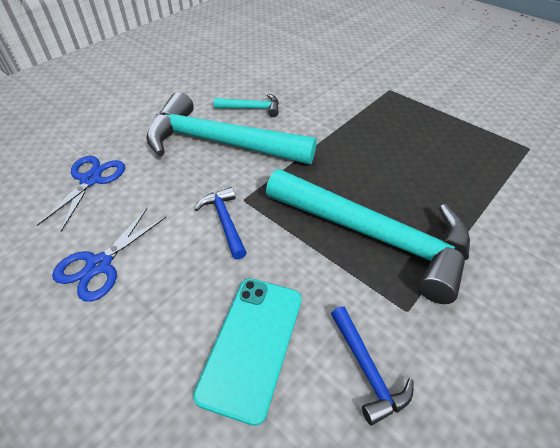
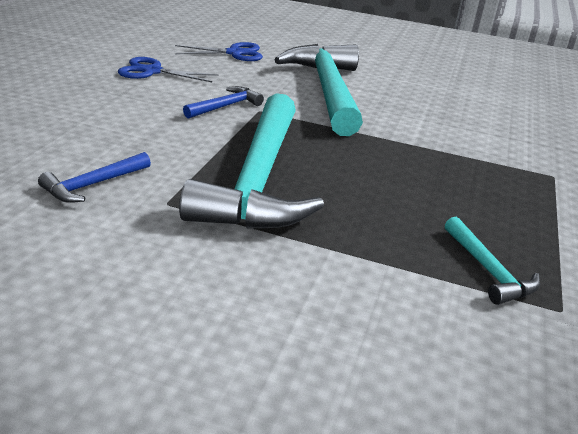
camera: 65 degrees right, 15 degrees down
(252, 108) = (399, 97): turquoise hammer -> turquoise hammer (488, 270)
(252, 344) = (103, 133): turquoise phone -> none

